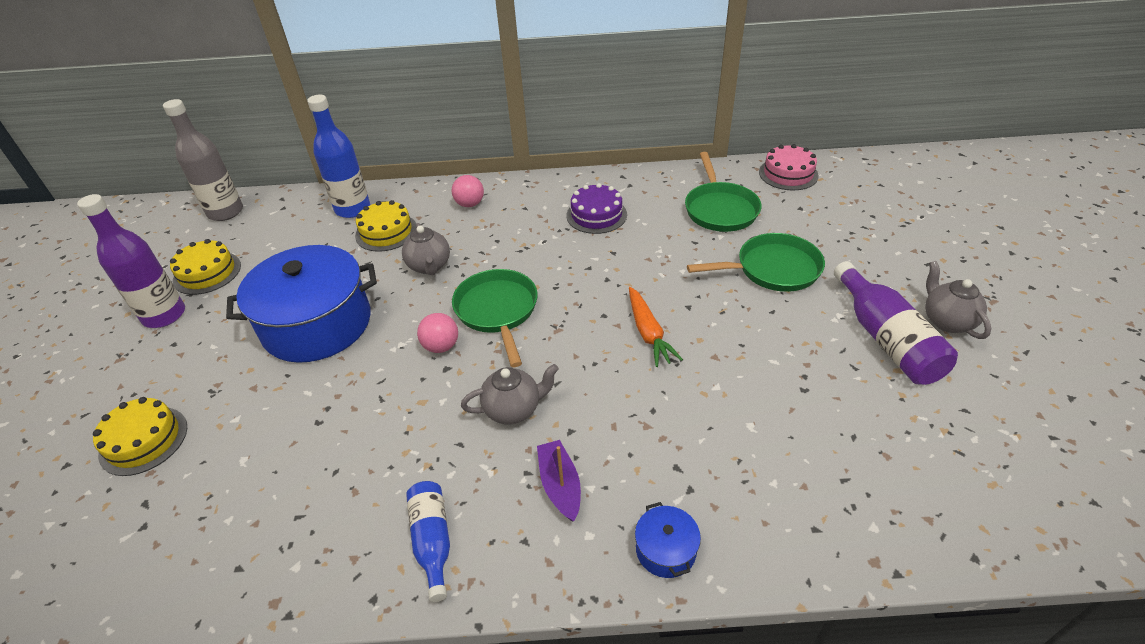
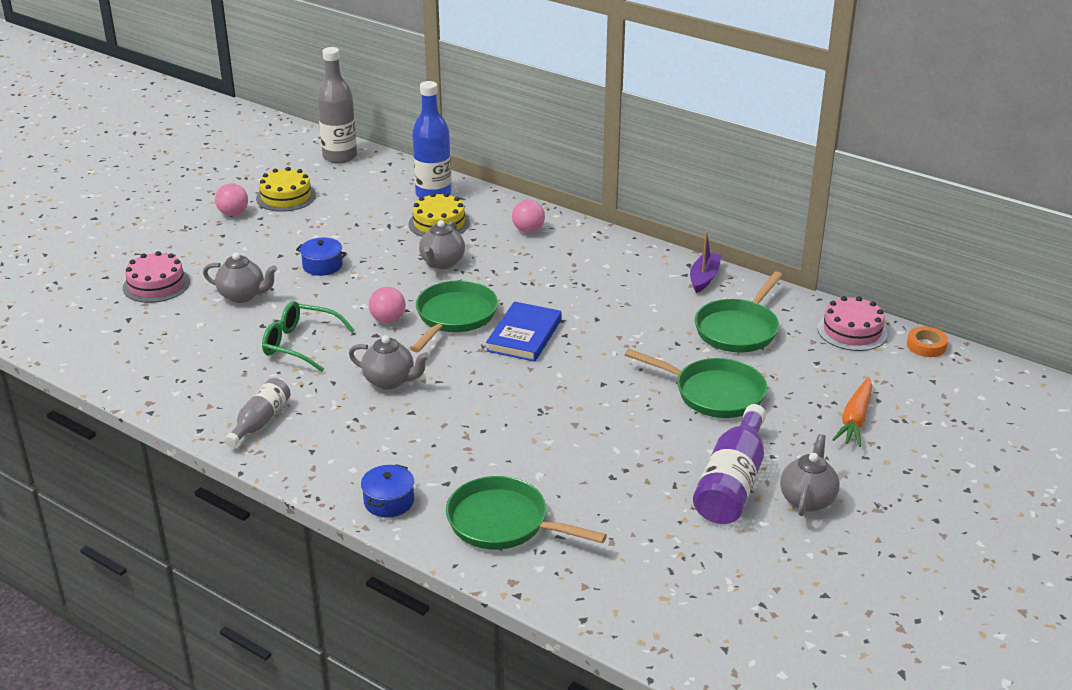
camera: 35 degrees right, 10 degrees down
(143, 440) = (156, 284): yellow cake -> pink cake
(164, 315) = (233, 214): purple bottle -> pink ball
(262, 400) = (243, 296): none -> grey teapot
(317, 324) = (322, 265): blue pot -> blue pot, size x0.40
(381, 421) = (300, 344): none -> green glasses
(432, 541) = (260, 421): blue bottle -> grey bottle
(560, 485) = (367, 436): purple boat -> purple boat (704, 278)
(576, 297) = (524, 335): none -> blue book
(596, 215) = (622, 285): purple cake -> none
(648, 333) = (546, 384): orange carrot -> orange carrot (855, 420)
(787, 499) = (504, 523): none -> green pan
(842, 162) = (926, 346): none -> orange tape

